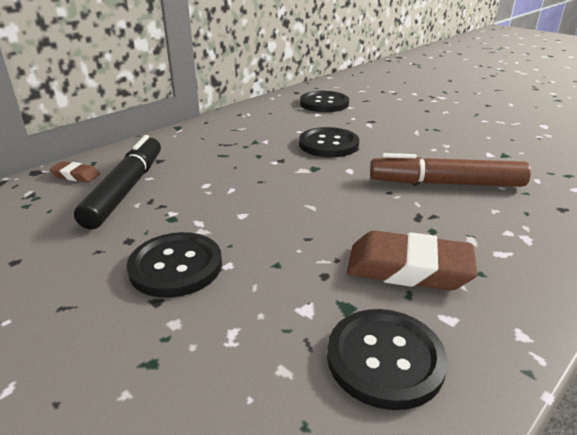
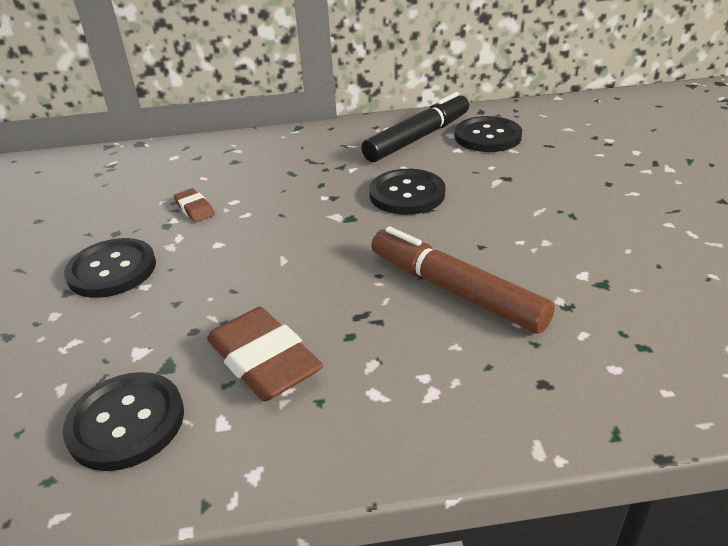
camera: 40 degrees right, 5 degrees up
(76, 175) = (158, 156): brown eraser -> brown eraser (195, 209)
(126, 189) = (172, 184): black marker -> black marker (418, 138)

